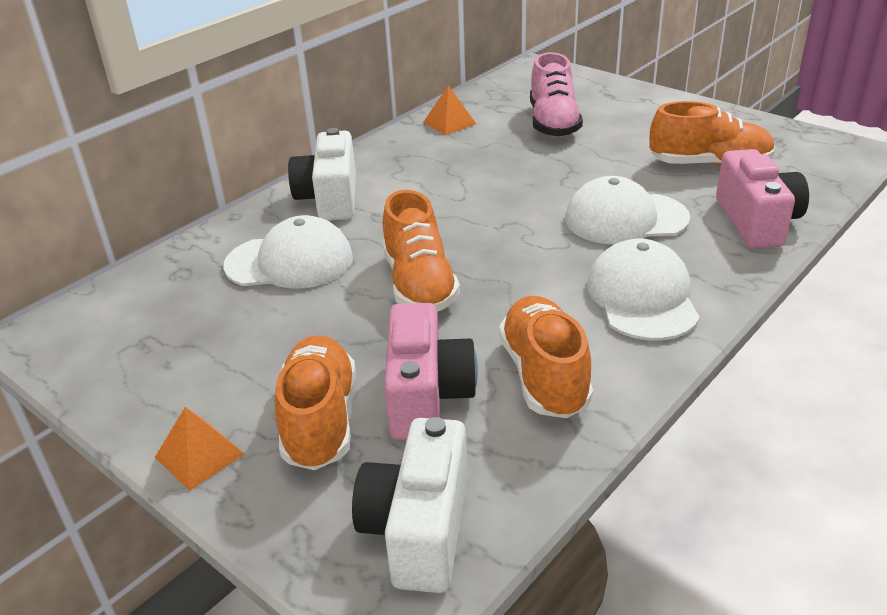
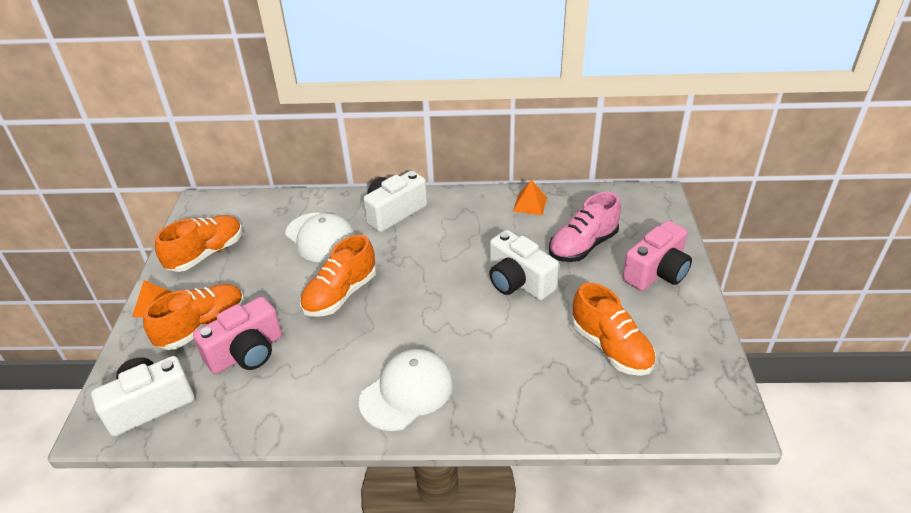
camera: 50 degrees right, 5 degrees up
(544, 375) = (296, 388): orange shoe -> orange shoe (206, 254)
(557, 172) = (518, 282): none -> white camera
(625, 219) = (492, 341): white cap -> none
(756, 221) = (553, 407): pink camera -> pink camera (656, 272)

